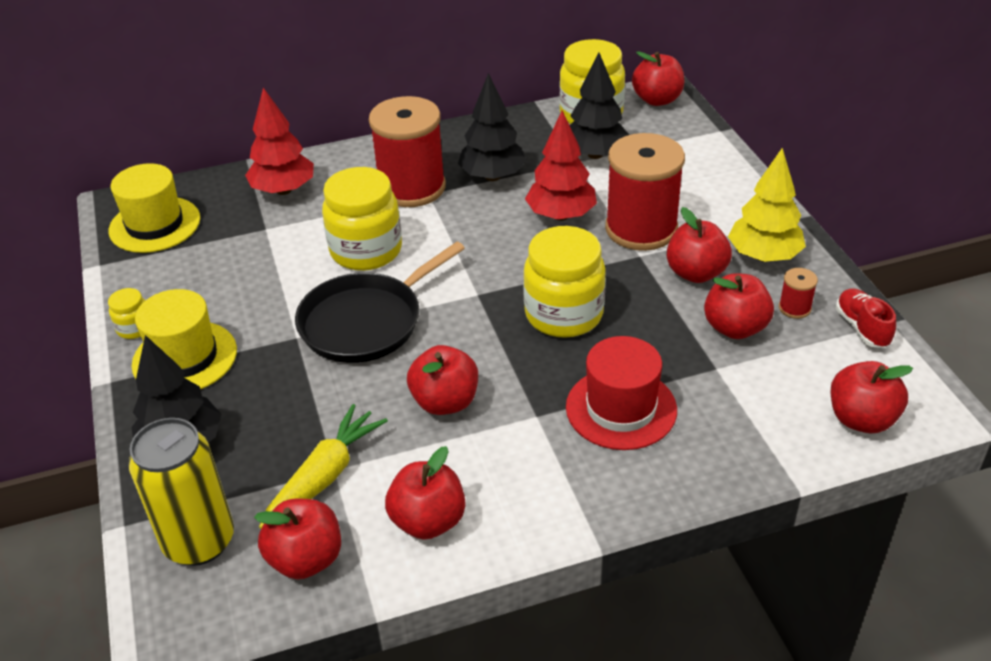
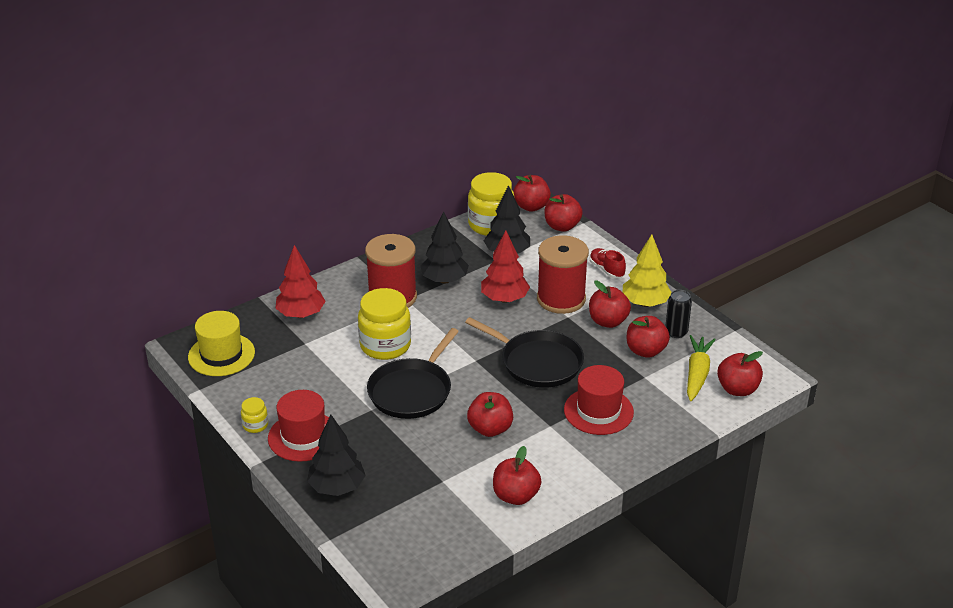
camera: 20 degrees left, 5 degrees down
(185, 357) = (303, 436): yellow hat -> red hat
(199, 541) = (383, 537): yellow can -> none
(306, 559) = (454, 531): red apple -> red apple (562, 226)
(325, 475) = (439, 485): yellow carrot -> yellow carrot (697, 373)
(564, 314) = (537, 362): yellow jar -> black pan
(794, 308) = (676, 332): red spool -> black can
(862, 328) = (719, 337): red shoe -> red shoe (606, 270)

